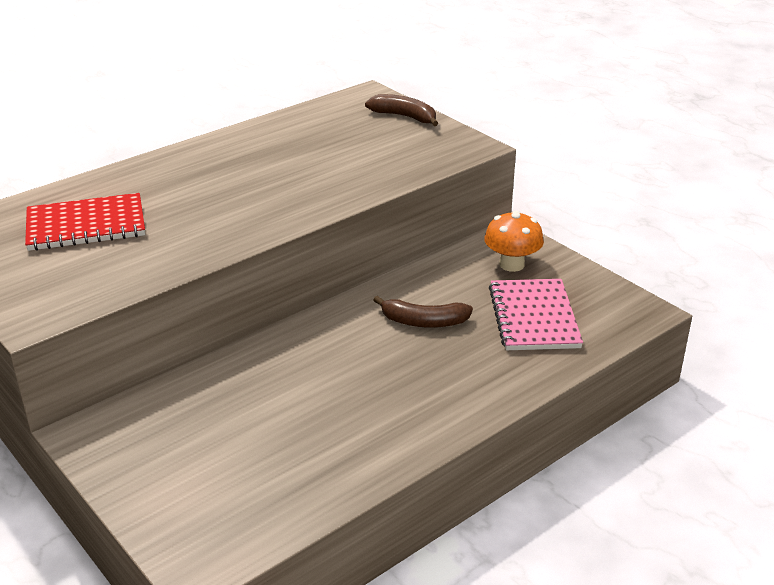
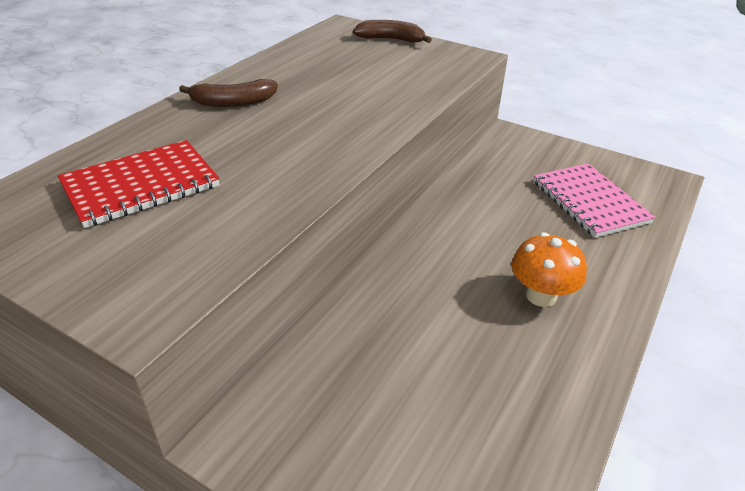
camera: 20 degrees left, 5 degrees up
(423, 322) = (502, 225): brown banana -> brown banana (233, 102)
(511, 264) = (533, 158): orange mushroom -> orange mushroom (541, 296)

